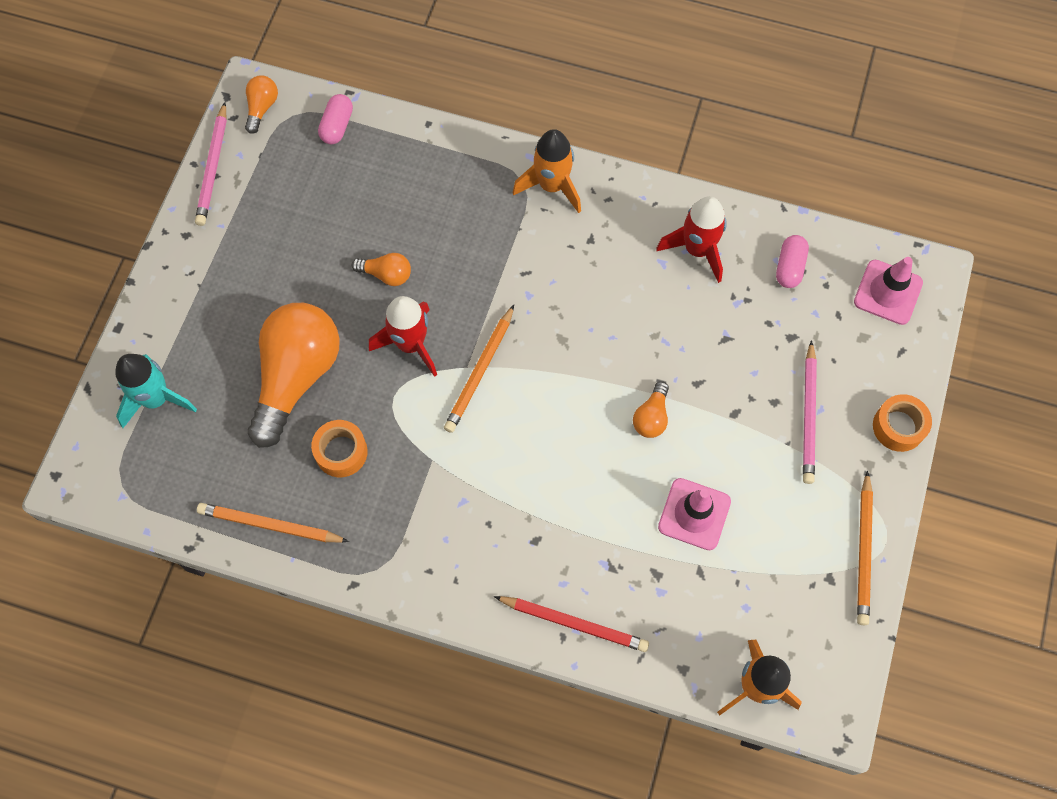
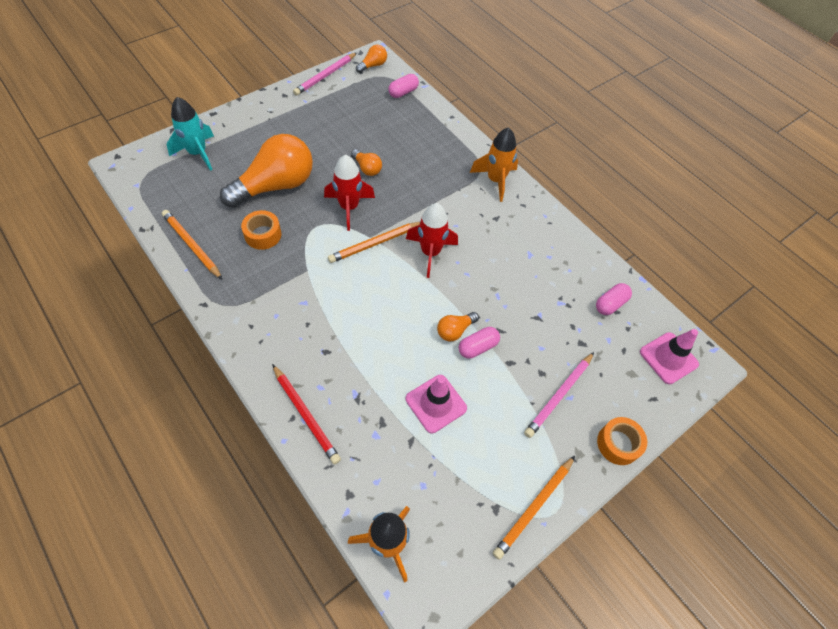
camera: 30 degrees right, 10 degrees down
(689, 419) = (477, 347): none -> pink capsule
(697, 250) = (557, 260): red rocket -> red rocket (430, 253)

